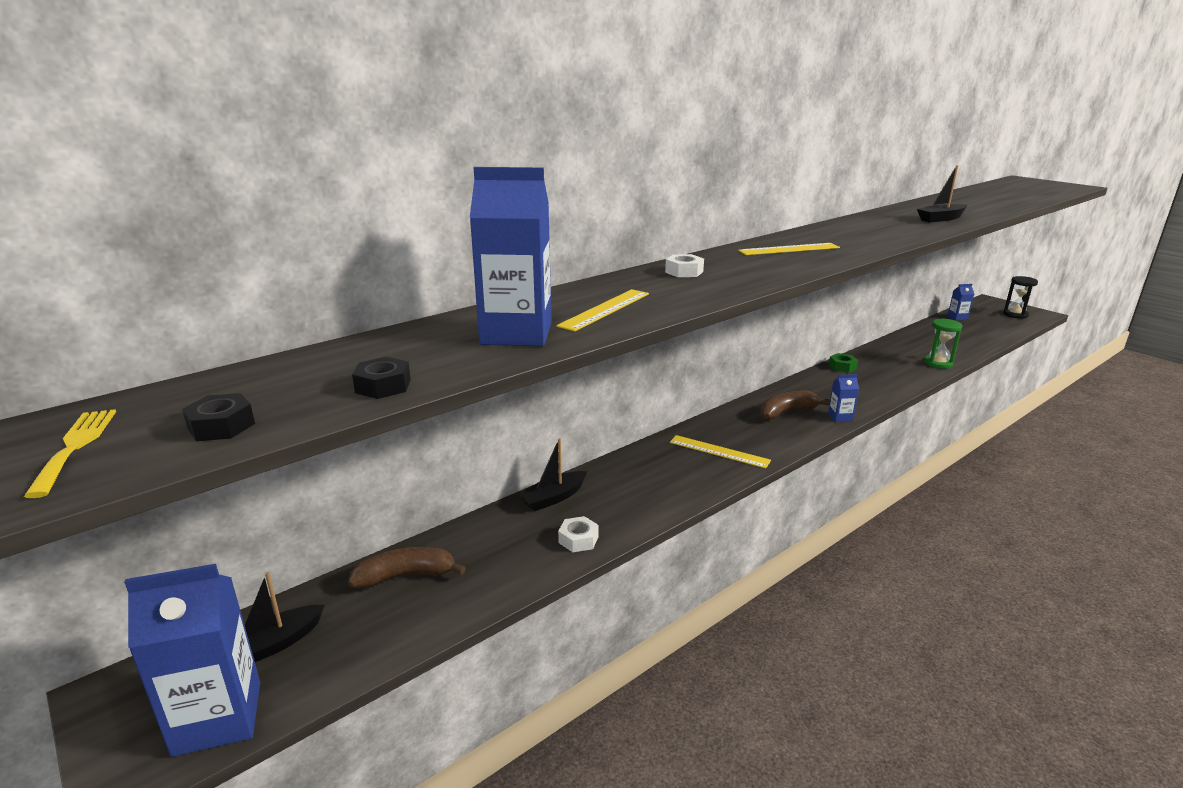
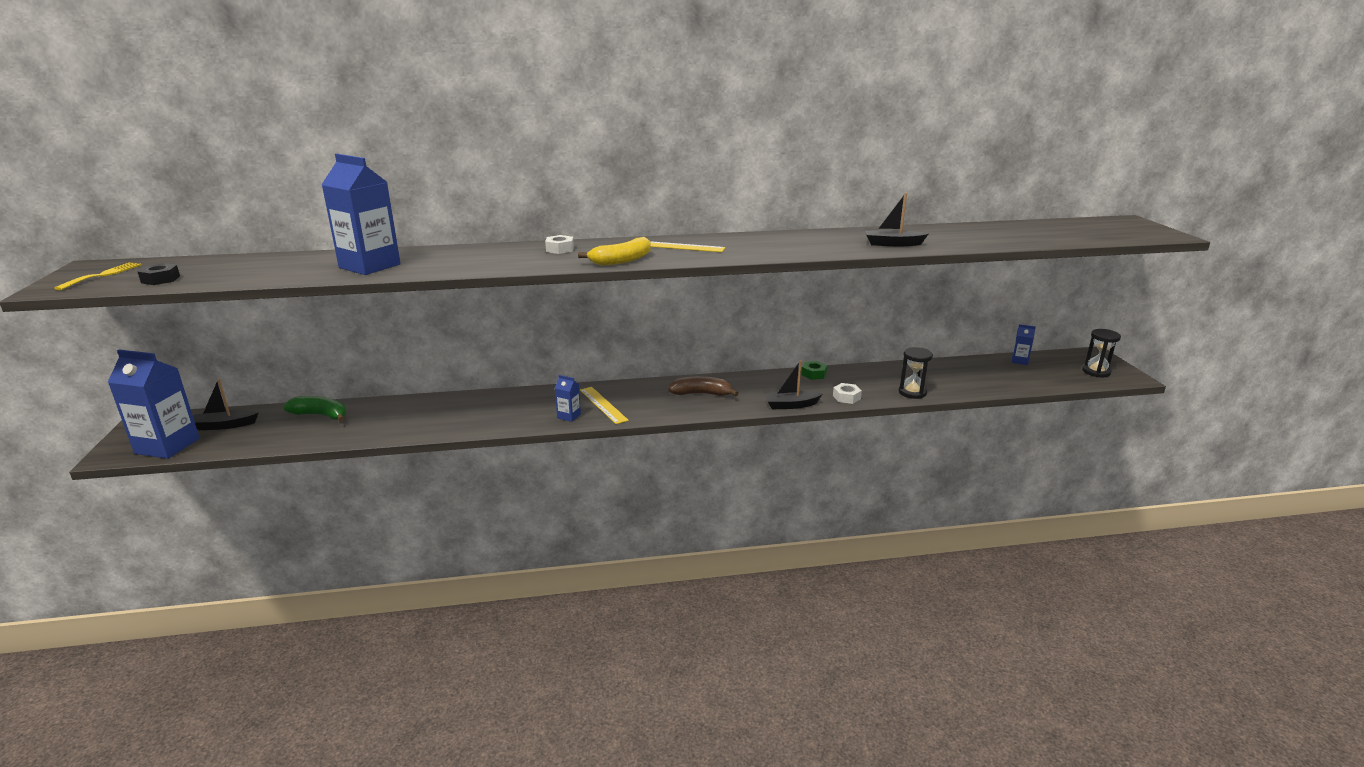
camera: 30 degrees right, 0 degrees up
(383, 386) = (252, 277): black nut -> none
(405, 576) = (321, 415): brown banana -> green banana
(553, 498) = (455, 401): black boat -> black boat (791, 405)
(578, 539) = (431, 427): white nut -> white nut (846, 397)
(605, 309) = (449, 262): yellow ruler -> none
(779, 272) = (622, 260): none -> yellow banana
(840, 417) = (737, 408): blue carton -> blue carton (569, 416)
(938, 363) = (912, 392): green hourglass -> black hourglass

